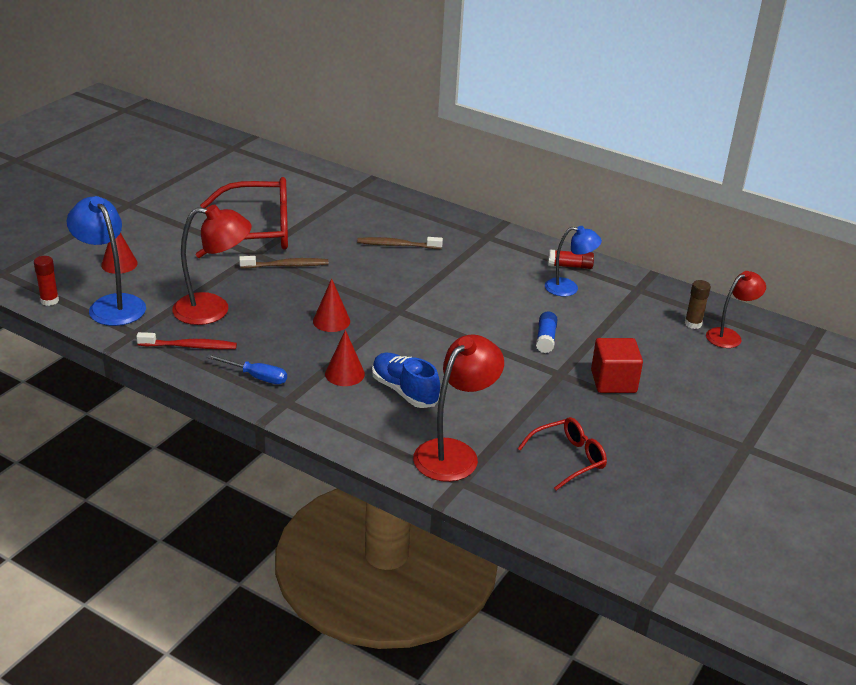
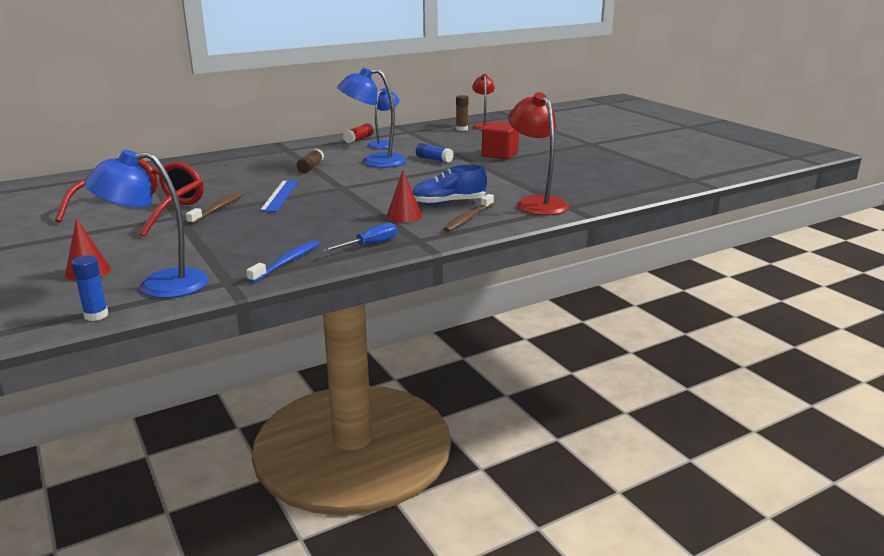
camera: 60 degrees left, 10 degrees down
(49, 301) = (96, 315): red glue stick -> blue glue stick
(190, 346) = (287, 262): red toothbrush -> blue toothbrush
(213, 310) = (242, 244): red lamp -> none
(331, 321) = (325, 208): red cone -> none
(345, 284) = (280, 196): none -> blue ruler
(397, 245) = (253, 172): brown toothbrush -> brown toothbrush (468, 219)
(442, 271) = (310, 167): none -> brown glue stick
(498, 302) = (374, 162): none -> blue lamp
(569, 458) = (569, 178): red glasses -> none

